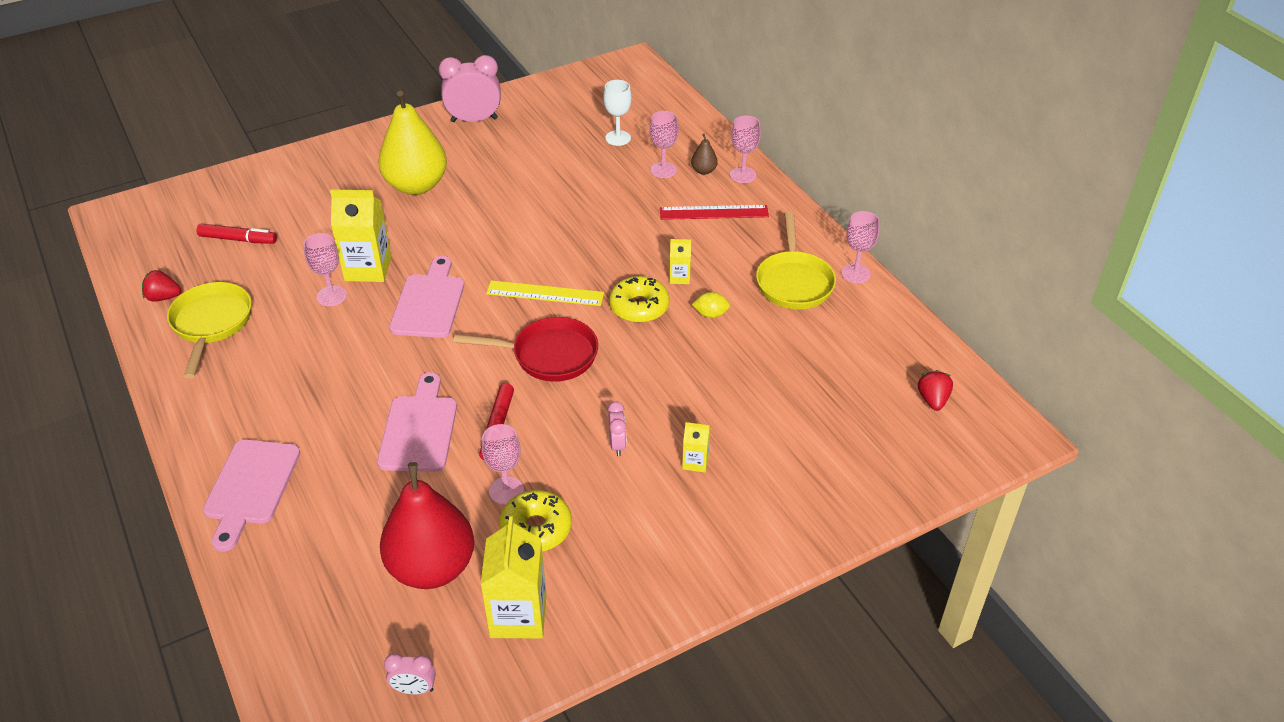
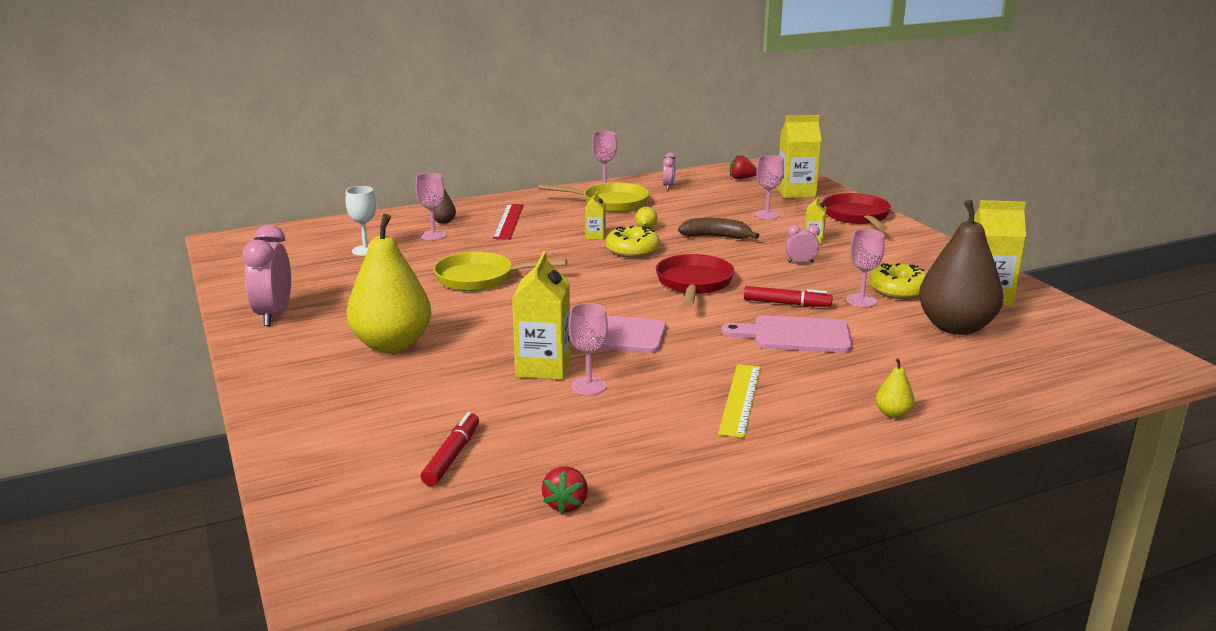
camera: 85 degrees left, 20 degrees down
(211, 324) = (628, 461): yellow pan -> yellow pan (480, 278)
(251, 487) = (893, 414): pink cutting board -> yellow pear
(414, 689) = (1076, 331): pink clock -> pink clock (668, 187)
(432, 567) = (955, 327): red pear -> brown pear
(545, 293) = (606, 284): yellow ruler -> yellow ruler (740, 399)
(692, 373) = (716, 237): none -> brown banana
(743, 175) = (458, 209): pink goblet -> pink goblet (767, 215)
(797, 515) = (857, 216): none -> red pan
(885, 456) = (796, 193): none -> yellow carton

